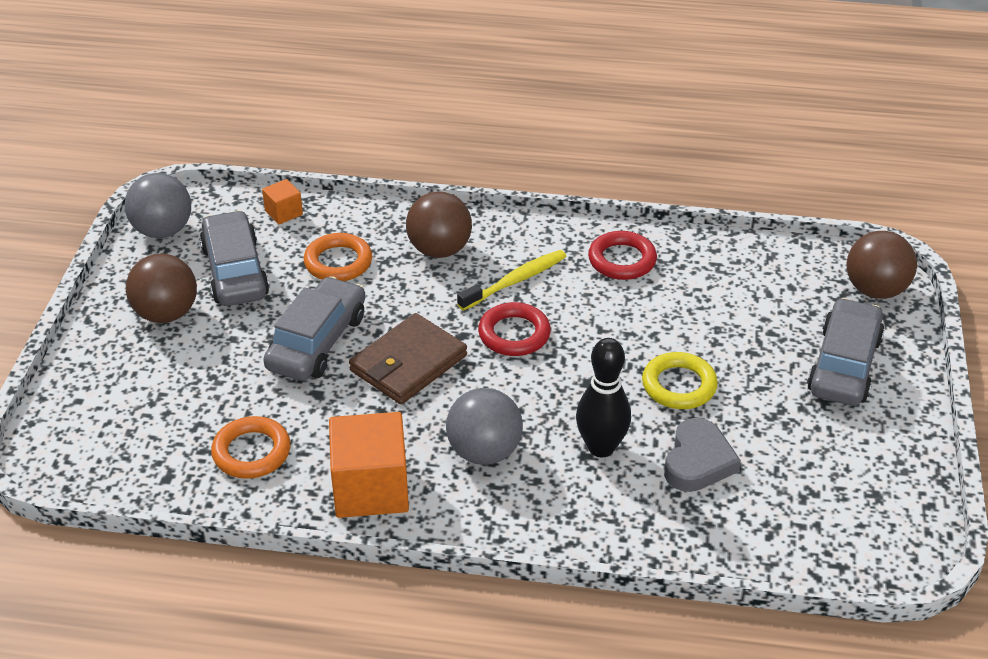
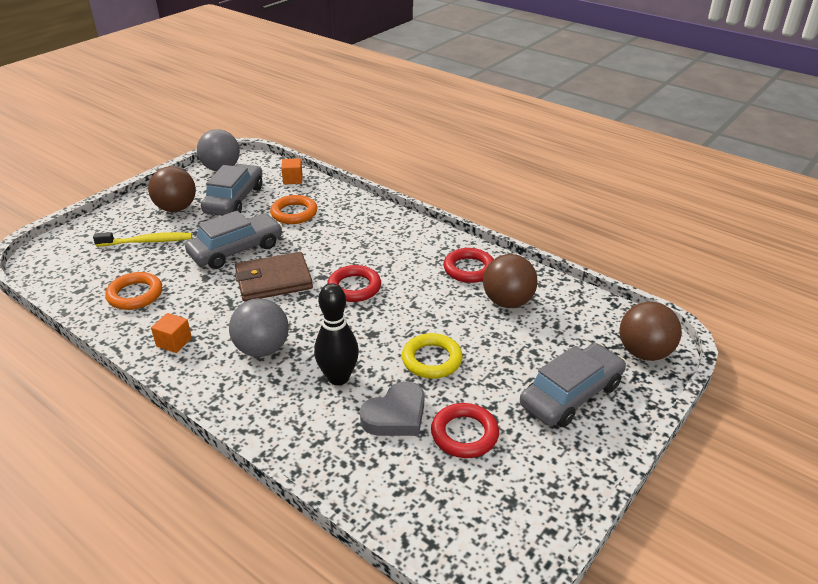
camera: 30 degrees right, 5 degrees down
(371, 488) = (174, 342): orange cube -> orange cube, size x0.48
(439, 250) = (359, 225): brown ball -> brown ball (507, 302)
(514, 281) = (386, 258): yellow toothbrush -> yellow toothbrush (146, 241)
(780, 450) = (464, 434): none -> red ring

